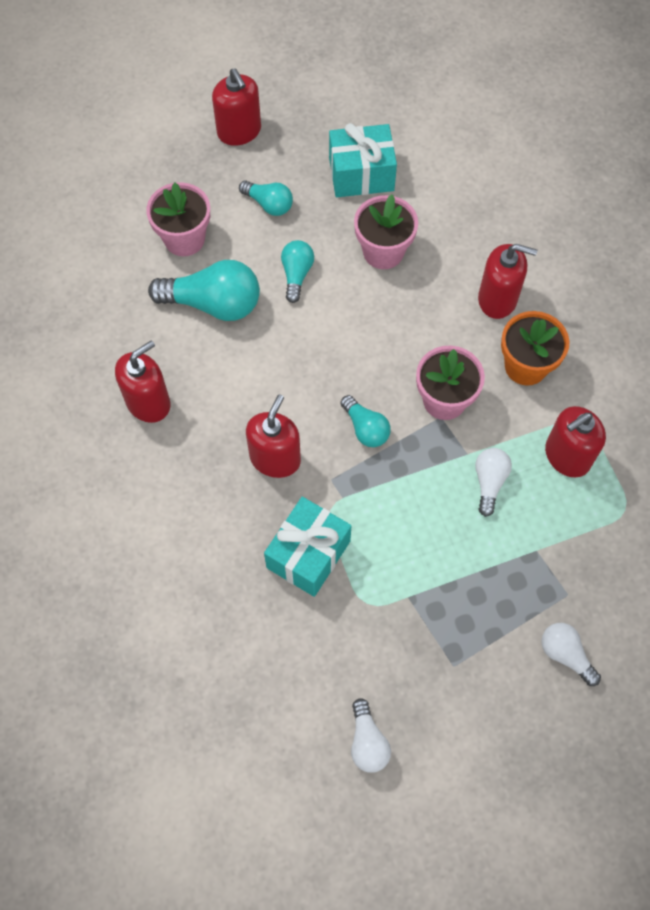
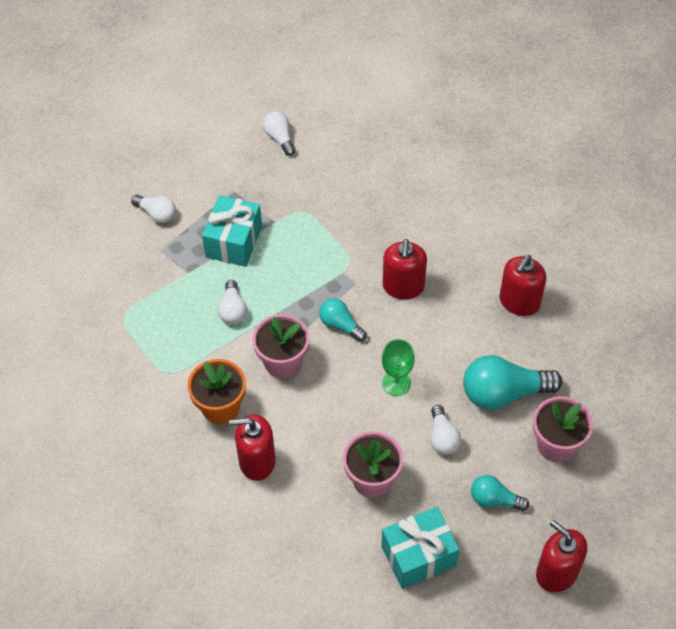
camera: 165 degrees right, 10 degrees down
(296, 274) = (442, 437): turquoise light bulb -> white light bulb
(308, 554) = (355, 230): turquoise gift -> turquoise gift (233, 242)
(324, 343) = (396, 383): none -> green goblet
(567, 456) = (174, 344): red soap dispenser -> none

